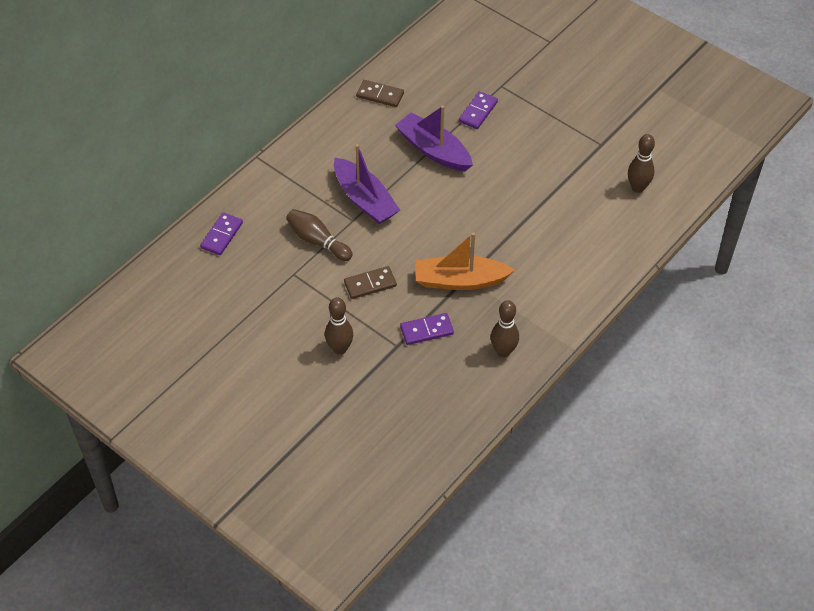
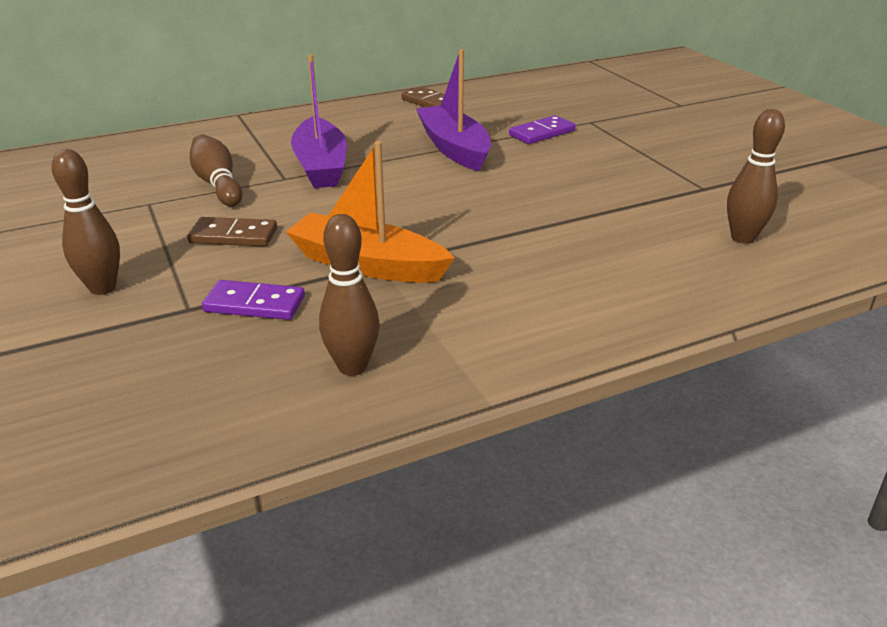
camera: 25 degrees right, 20 degrees down
(221, 235) = (114, 156): purple domino -> none

